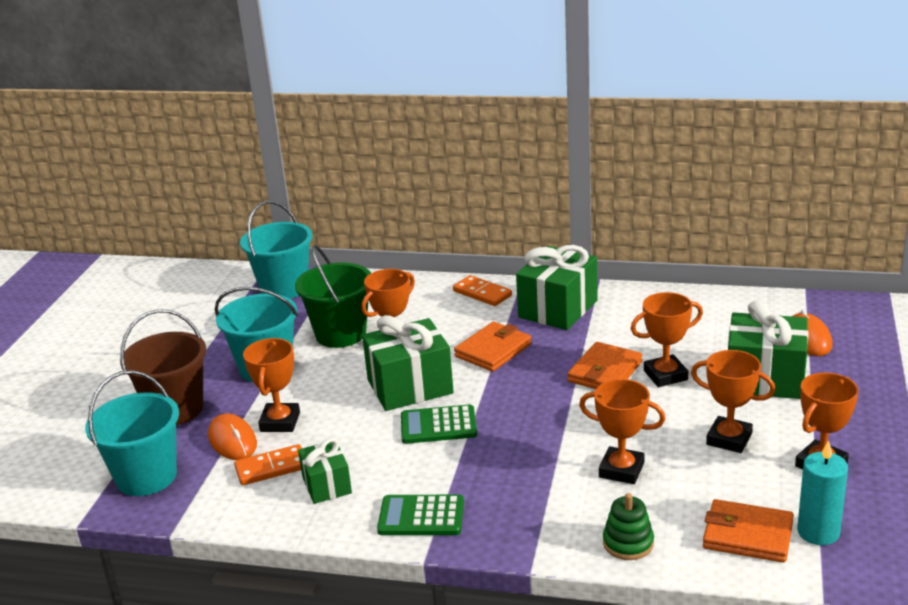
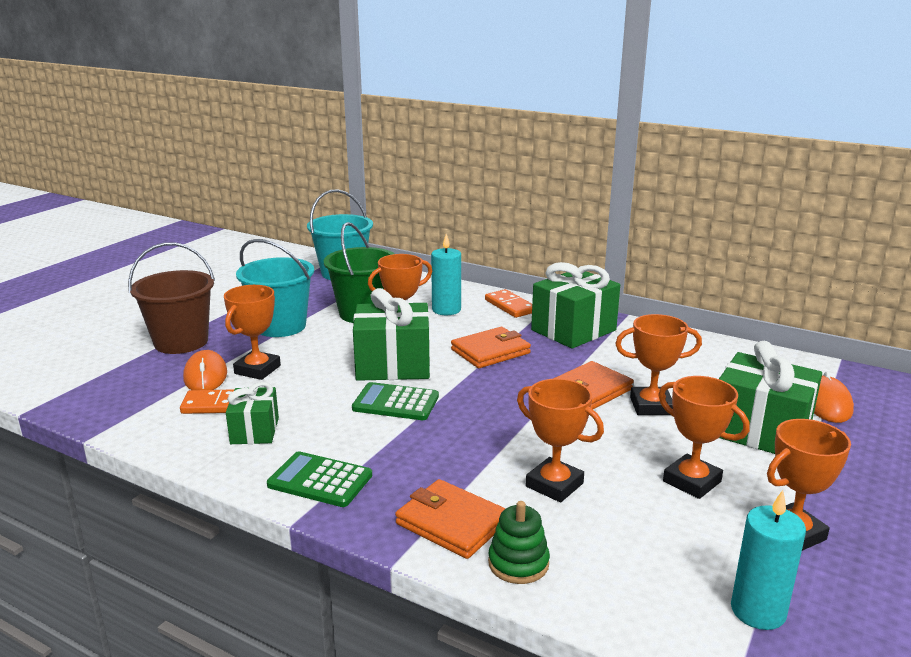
camera: 15 degrees right, 5 degrees down
(146, 477) = (110, 388): turquoise bucket -> none
(422, 311) = (446, 310): none -> turquoise candle
(747, 535) = (665, 591): orange wallet -> orange wallet (452, 523)

